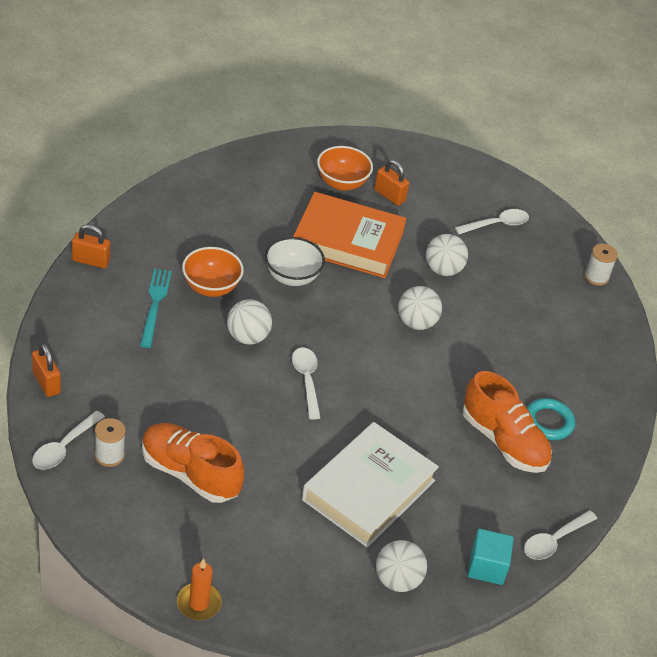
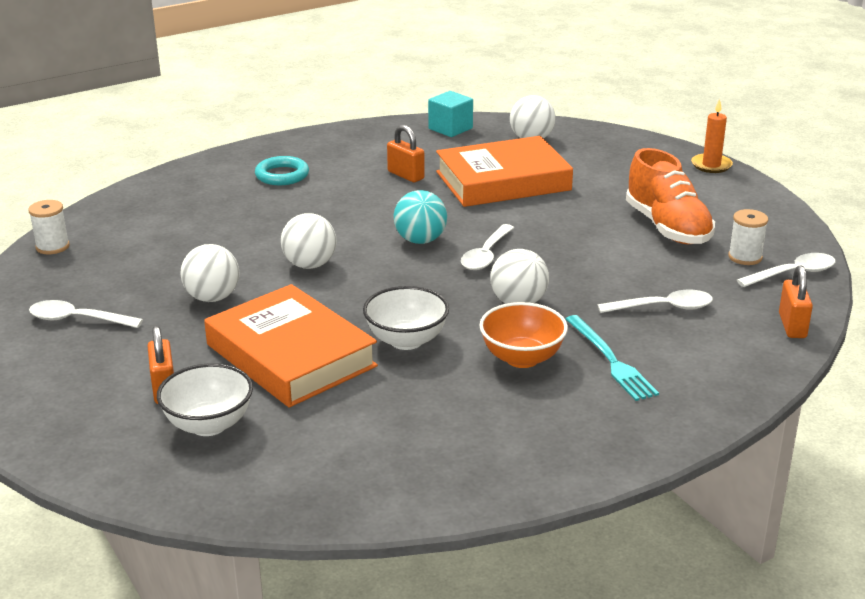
camera: 140 degrees left, 15 degrees down
(91, 261) = (670, 432): orange padlock -> orange padlock (405, 175)
(155, 305) = (611, 360): turquoise fork -> turquoise fork turned 60 degrees counterclockwise
(342, 183) = (209, 424): orange bowl -> white bowl
(367, 379) = (420, 240): none -> turquoise ball
(368, 490) = (503, 181): white book -> orange book
(503, 441) = (341, 176): orange shoe -> none
(554, 541) = (378, 126): white spoon -> white spoon (663, 307)

